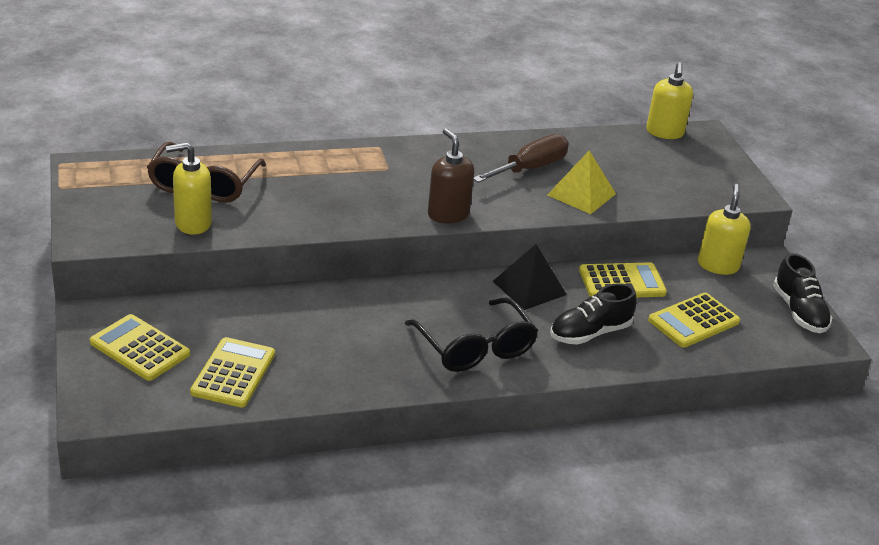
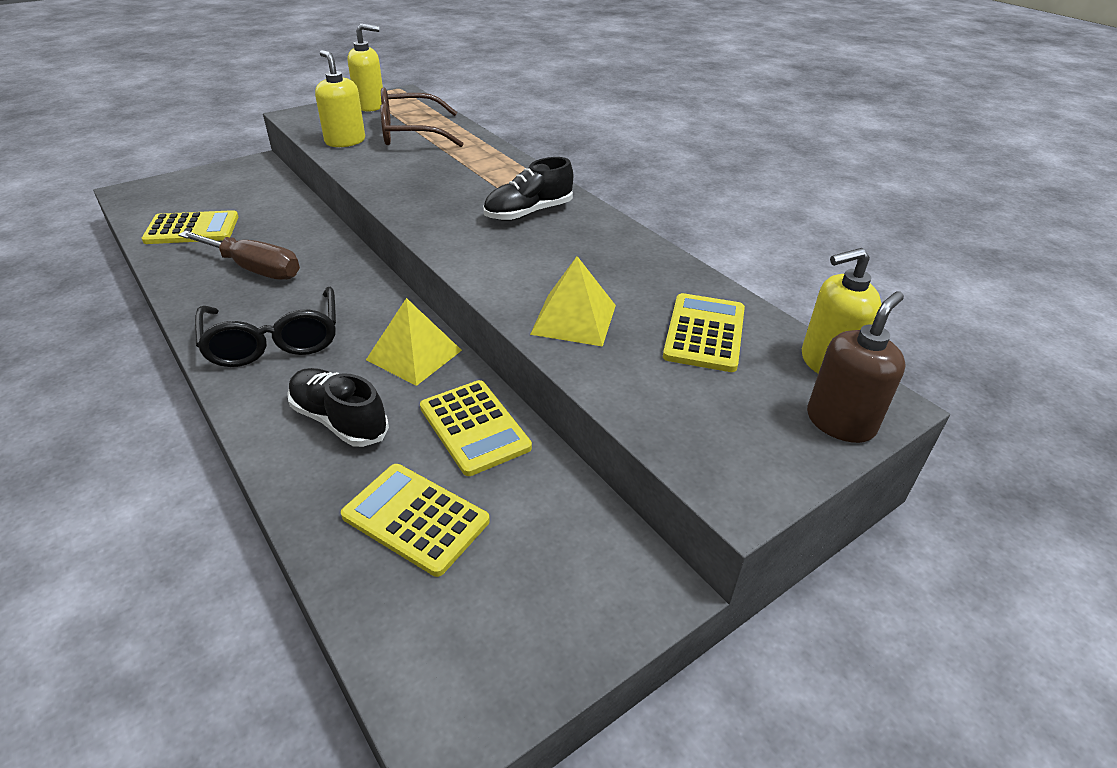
camera: 70 degrees right, 5 degrees up
(139, 348) = (216, 188): yellow calculator -> yellow calculator (704, 333)
(448, 214) = (449, 242): brown soap dispenser -> brown soap dispenser (840, 422)
(475, 348) = (274, 341): black glasses -> black glasses turned 60 degrees counterclockwise
(529, 288) = (414, 355): black pyramid -> yellow pyramid
(530, 168) = (599, 273): brown screwdriver -> brown screwdriver (254, 269)
(718, 265) = (589, 522): yellow soap dispenser -> yellow soap dispenser (370, 106)
(799, 312) = (517, 662): black shoe -> black shoe (528, 213)

